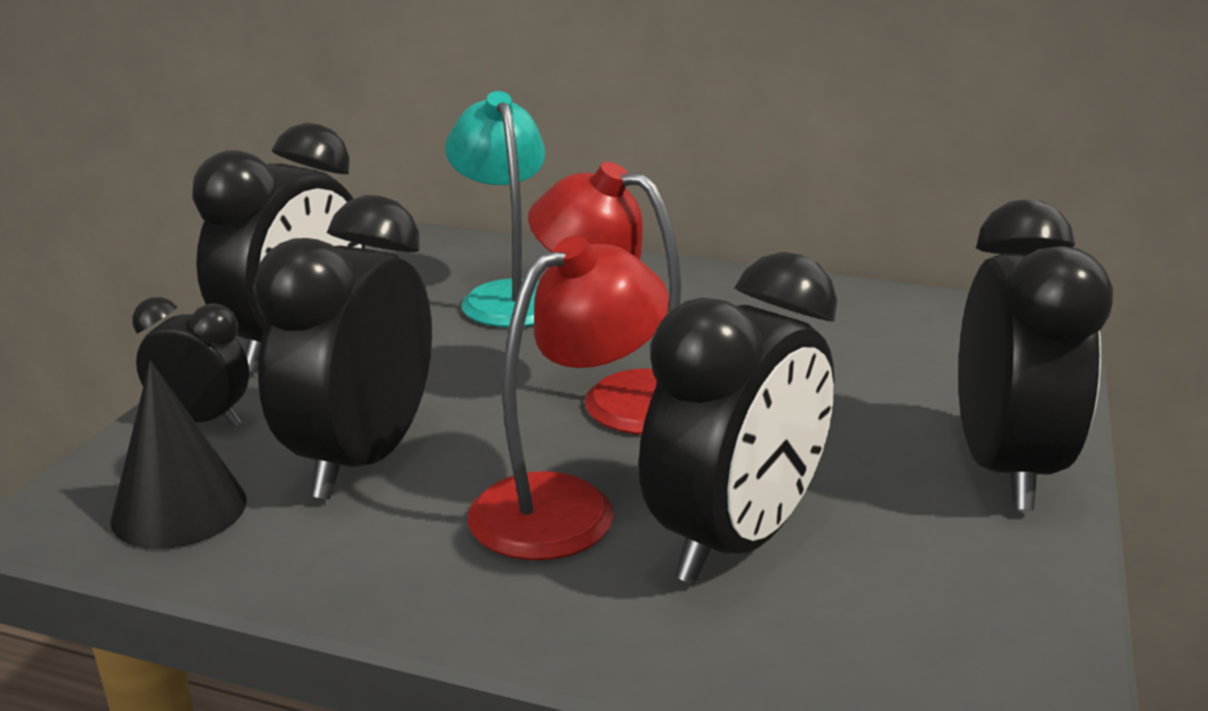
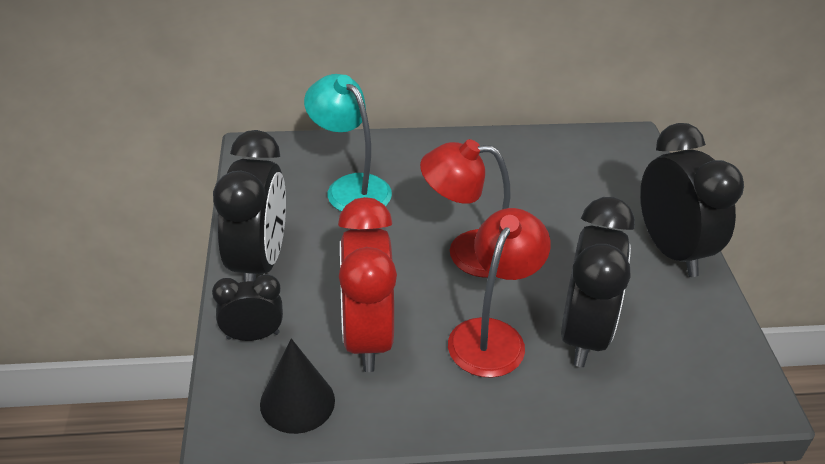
camera: 25 degrees left, 15 degrees up
(362, 460) = (367, 337): black clock -> red clock

